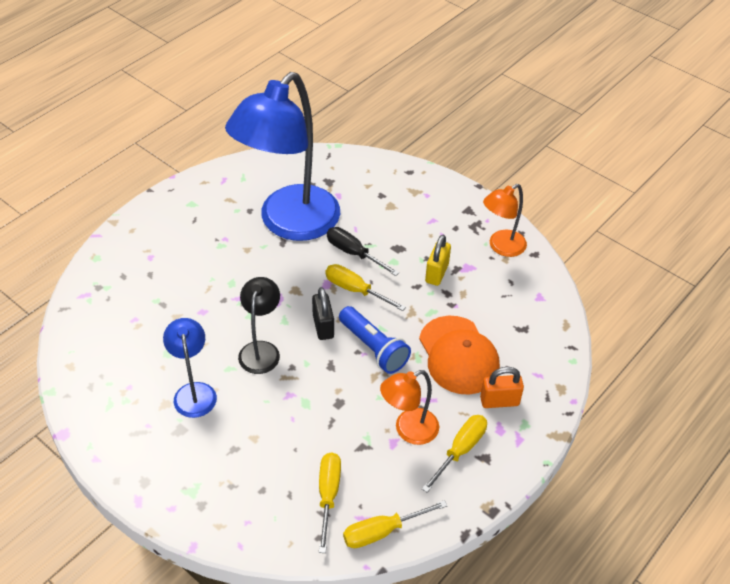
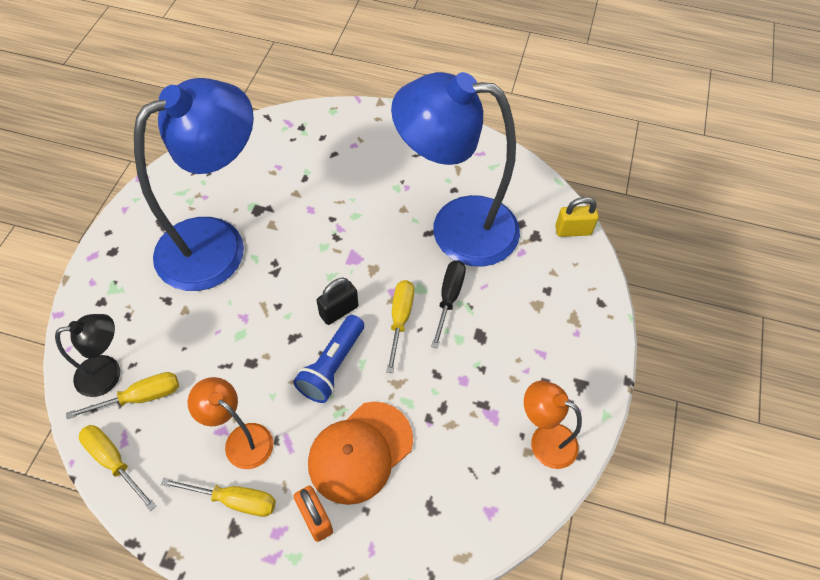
camera: 65 degrees right, 10 degrees up
(194, 392) = (217, 243): blue lamp -> blue lamp, size x2.17
(261, 350) = (286, 273): black lamp -> black lamp (108, 373)
(436, 273) = (465, 387): yellow padlock -> yellow padlock (573, 230)

